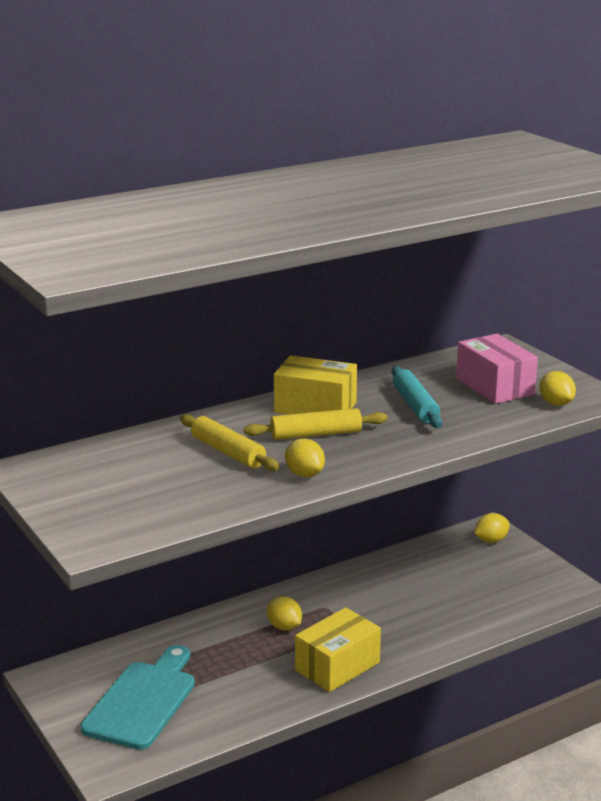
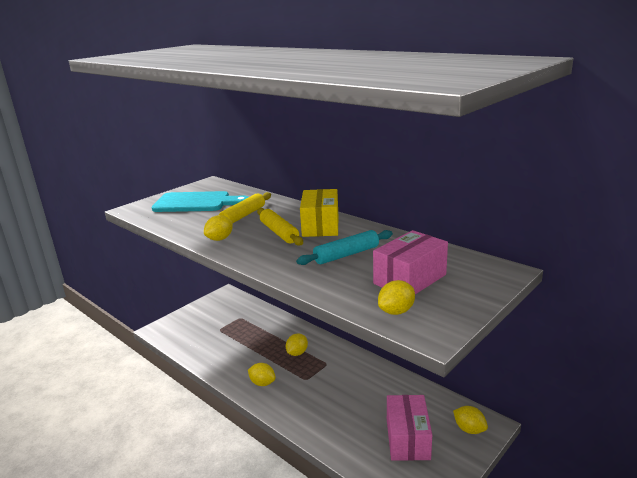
camera: 75 degrees right, 0 degrees up
(143, 701) = (213, 324): turquoise cutting board -> turquoise cutting board (196, 202)
(337, 666) = (262, 383): yellow box -> yellow lemon
(490, 579) = (407, 439): none -> pink box

